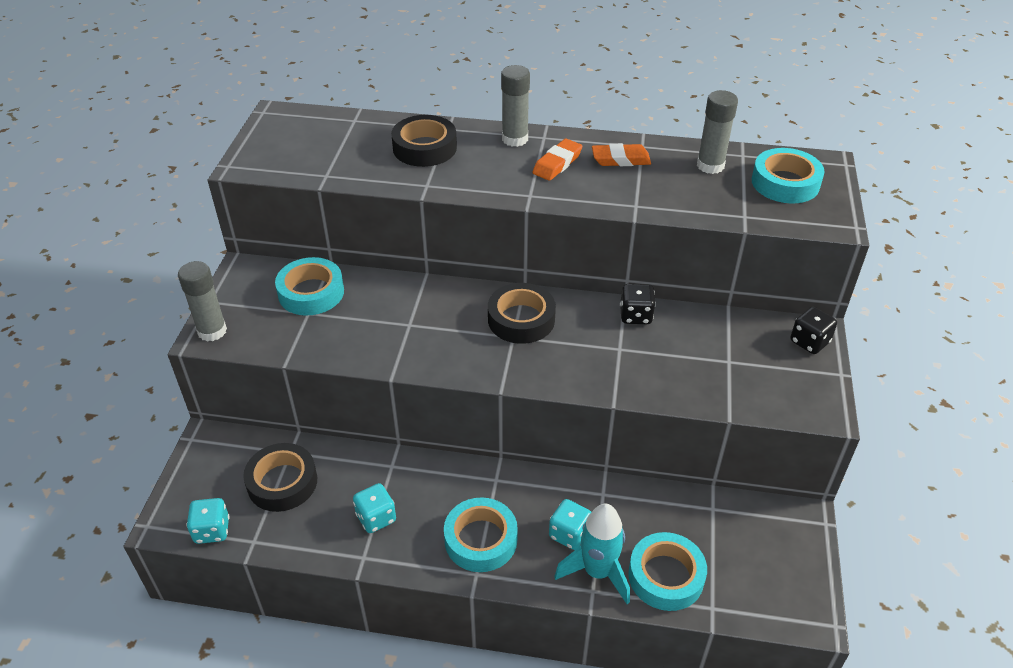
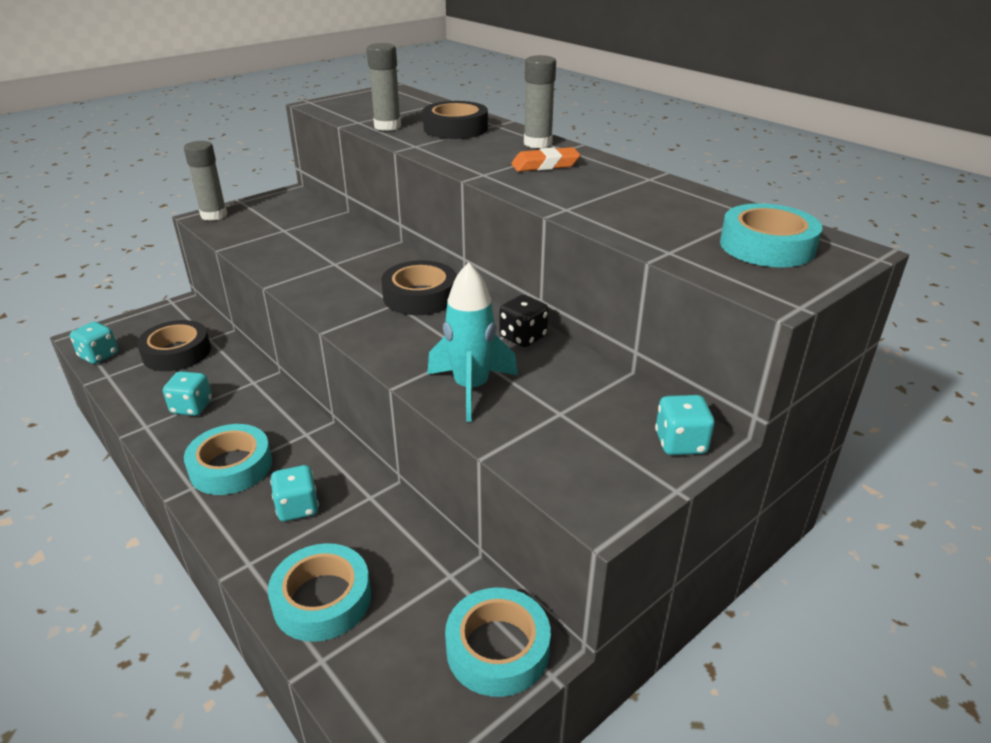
camera: 40 degrees right, 10 degrees down
(311, 292) = (305, 220): turquoise tape -> turquoise tape (497, 648)
(597, 572) = (274, 552): turquoise rocket -> turquoise rocket (471, 388)
(620, 159) = (610, 179): orange eraser -> none
(710, 166) = (698, 209): grey glue stick -> grey glue stick (387, 126)
(809, 342) = (680, 443): black dice -> turquoise dice

